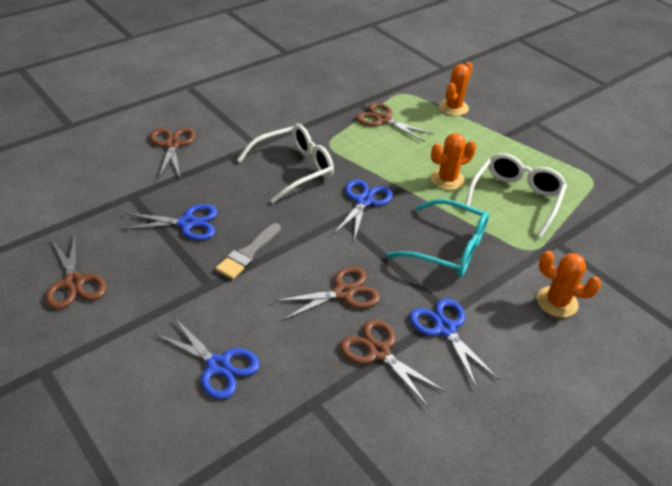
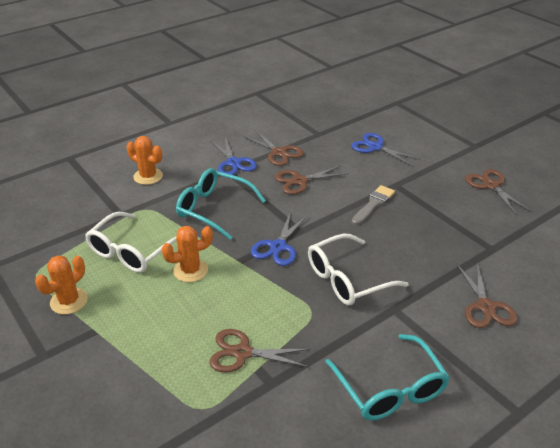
camera: 175 degrees left, 5 degrees down
(187, 223) = (430, 226): blue scissors -> none
(273, 99) = (389, 388): none -> turquoise glasses
(383, 120) = (242, 353): brown scissors -> brown scissors turned 150 degrees clockwise
(453, 107) = (140, 379): orange cactus -> orange cactus (69, 301)

